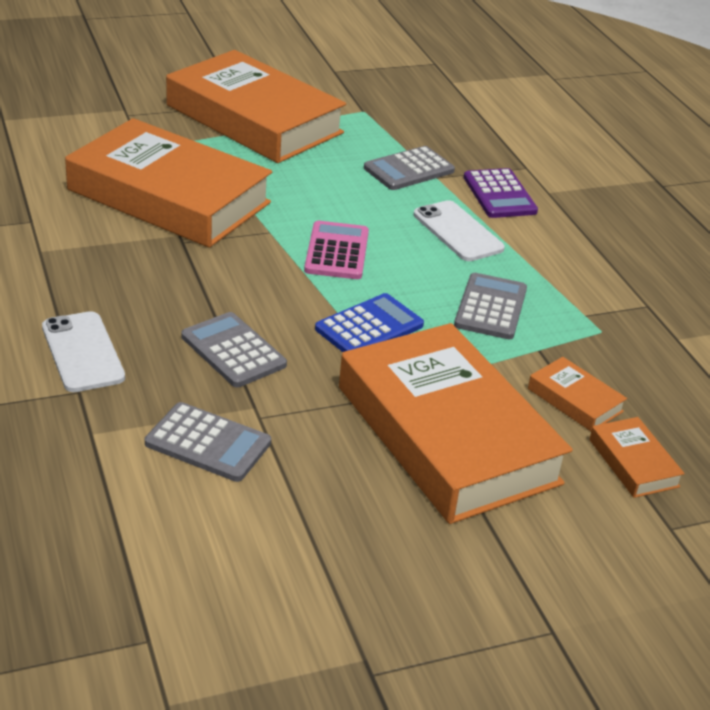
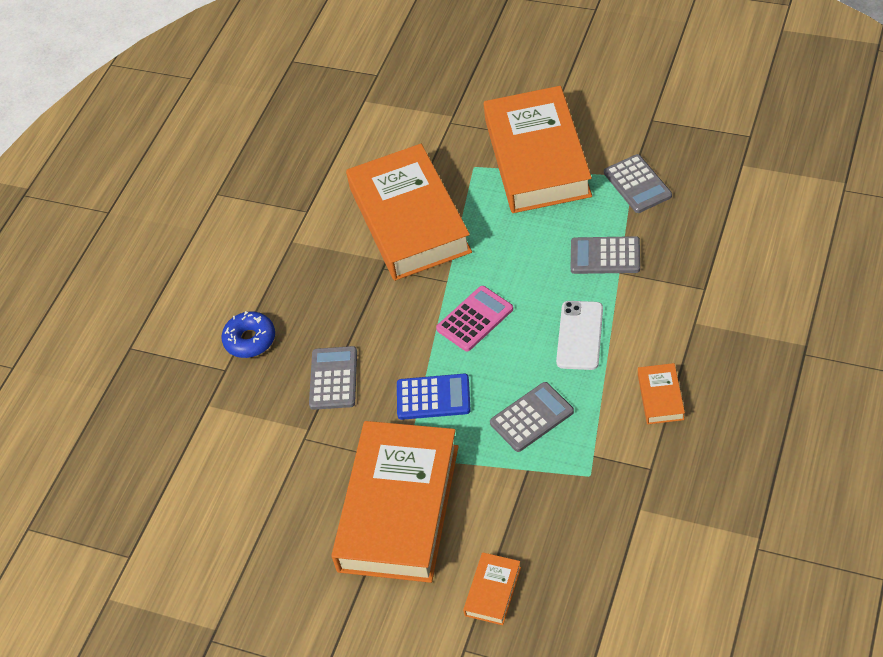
camera: 50 degrees right, 15 degrees up
(82, 352) = (250, 340): white phone -> blue donut
(208, 443) = (260, 443): grey calculator -> grey calculator (637, 184)
(499, 194) = (651, 310): purple calculator -> none
(575, 400) = (507, 523): orange book -> orange book (660, 397)

